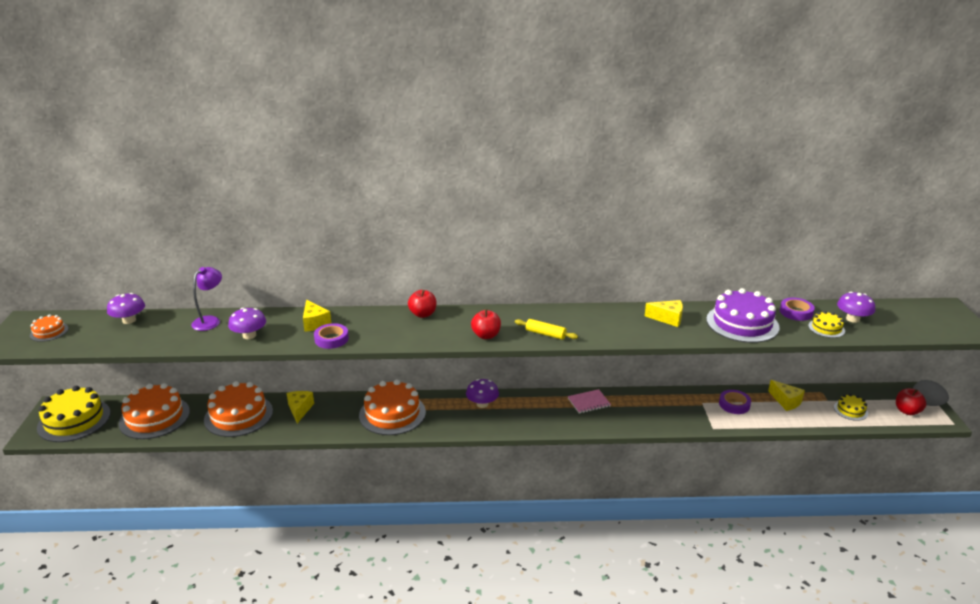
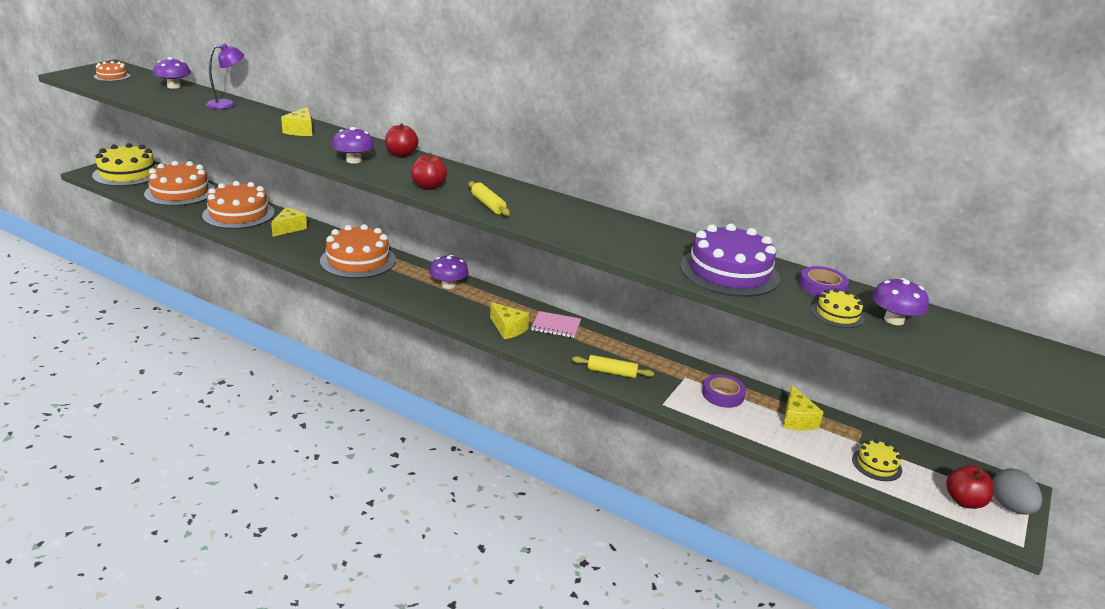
camera: 30 degrees right, 0 degrees up
(249, 335) = (237, 121): purple mushroom -> purple mushroom (354, 160)
(331, 339) = (293, 144): purple tape -> none
(661, 420) = (612, 372): none -> yellow rolling pin
(668, 319) = (644, 238): yellow cheese -> yellow cheese (508, 328)

